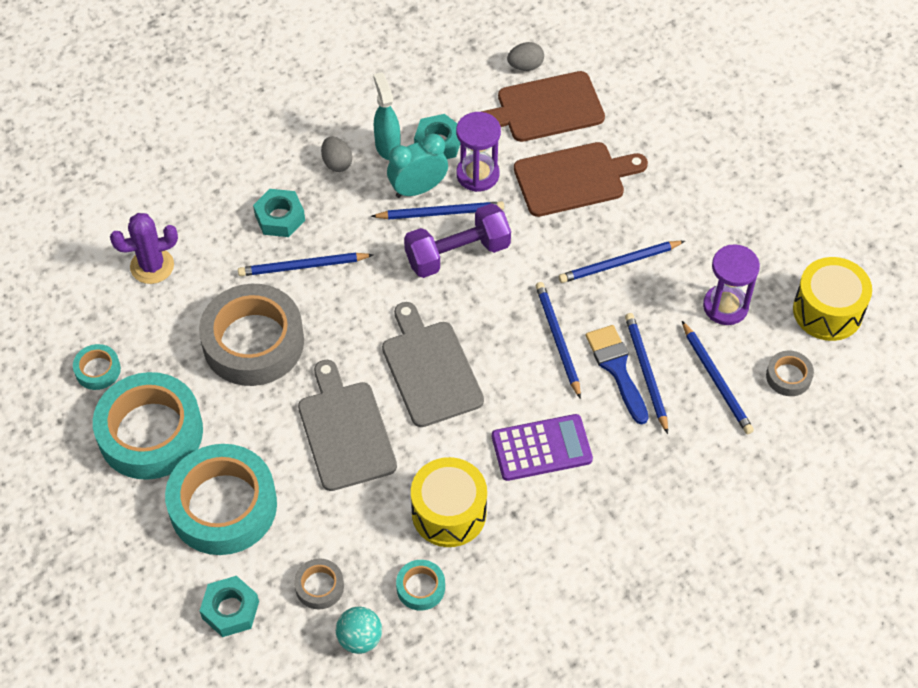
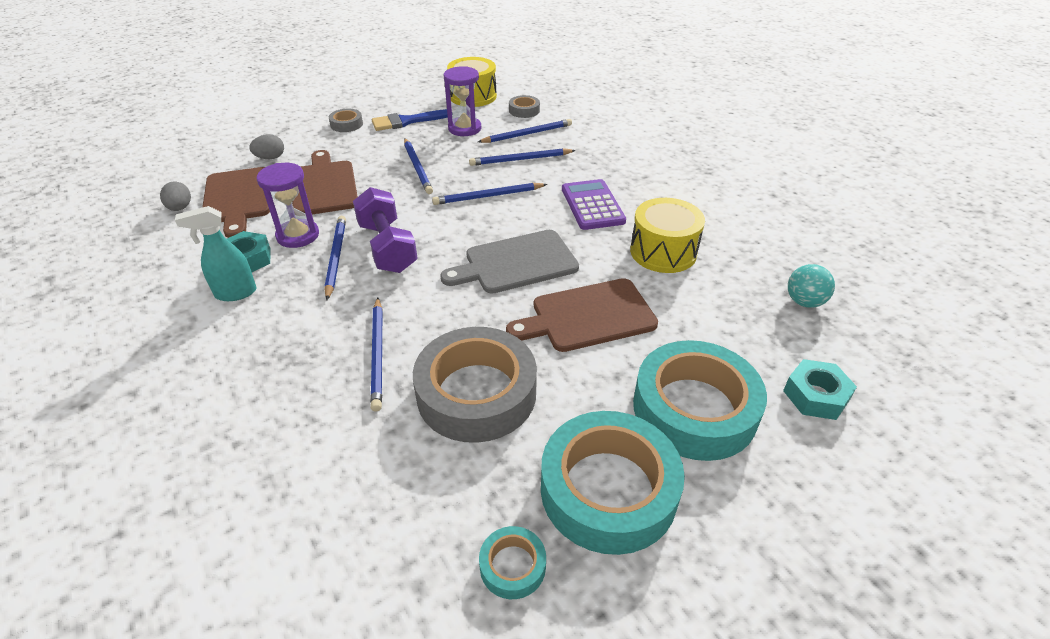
camera: 90 degrees left, 15 degrees down
(152, 266) = (342, 510): purple cactus -> none
(280, 217) = (302, 377): turquoise nut -> none
(319, 586) = (763, 329): grey tape -> grey tape (346, 124)
(337, 163) = (240, 331): grey egg -> grey egg (270, 158)
(345, 431) = (587, 316): grey cutting board -> brown cutting board
(418, 189) = (300, 272): turquoise clock -> none
(420, 587) = (740, 267): turquoise tape -> none
(617, 369) = (517, 171): blue brush -> blue brush (406, 121)

